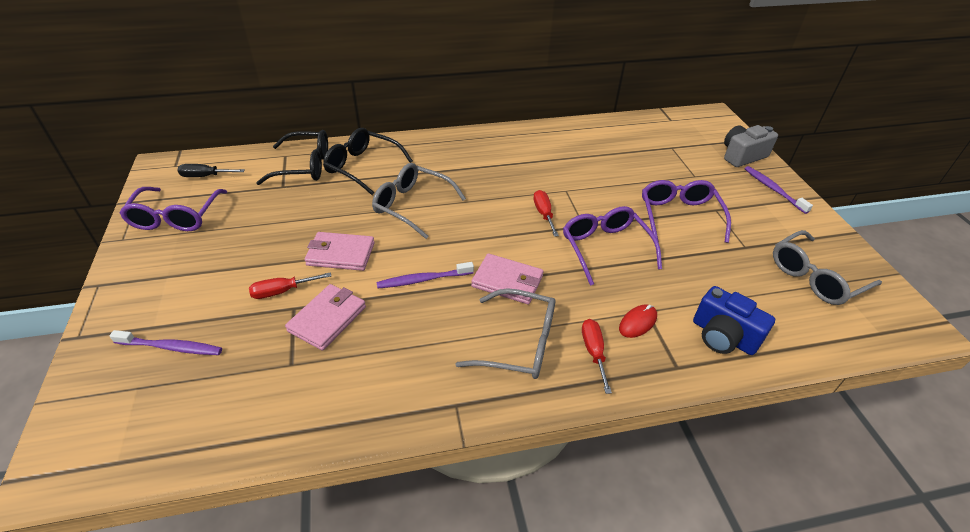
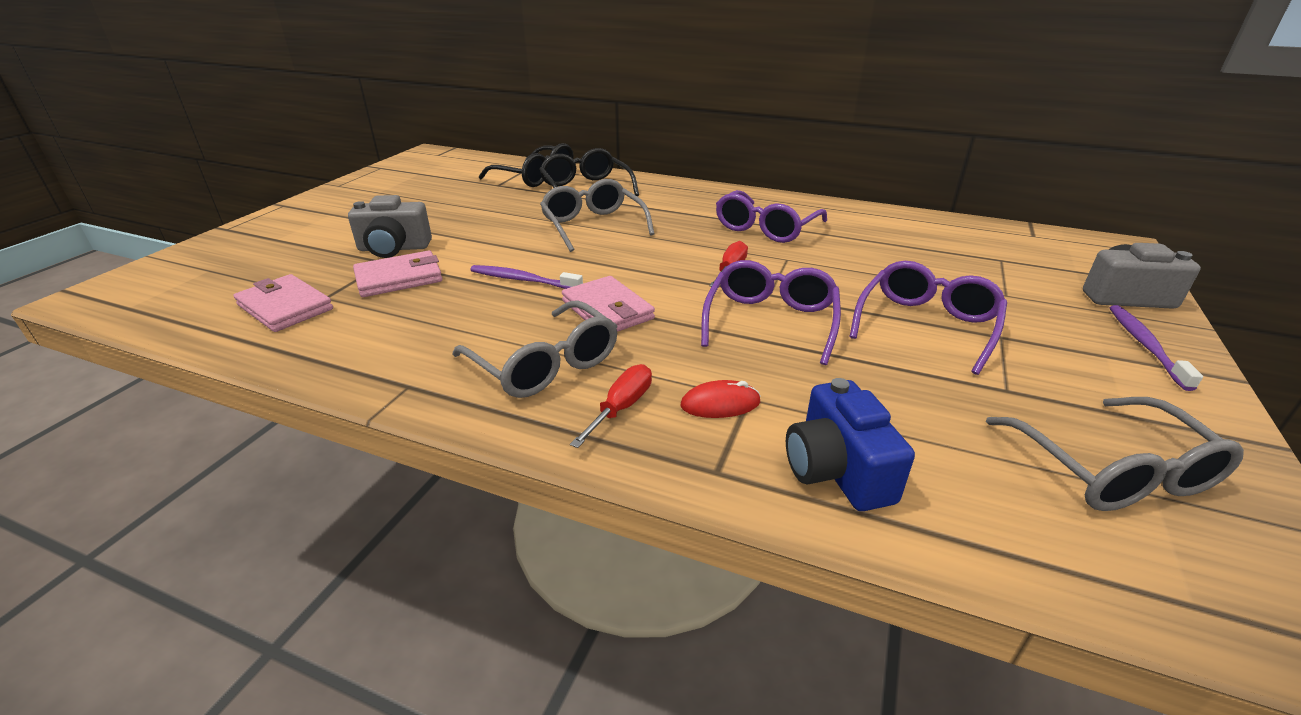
camera: 35 degrees right, 10 degrees down
(171, 347) = (266, 255): purple toothbrush -> none
(175, 217) = (391, 183): purple glasses -> purple glasses (765, 228)
(205, 176) = (449, 165): black screwdriver -> none
(282, 291) = (394, 248): red screwdriver -> grey camera
(340, 254) = (477, 239): pink wallet -> pink wallet (285, 307)
(815, 277) = (1113, 471): grey glasses -> grey glasses turned 105 degrees counterclockwise

